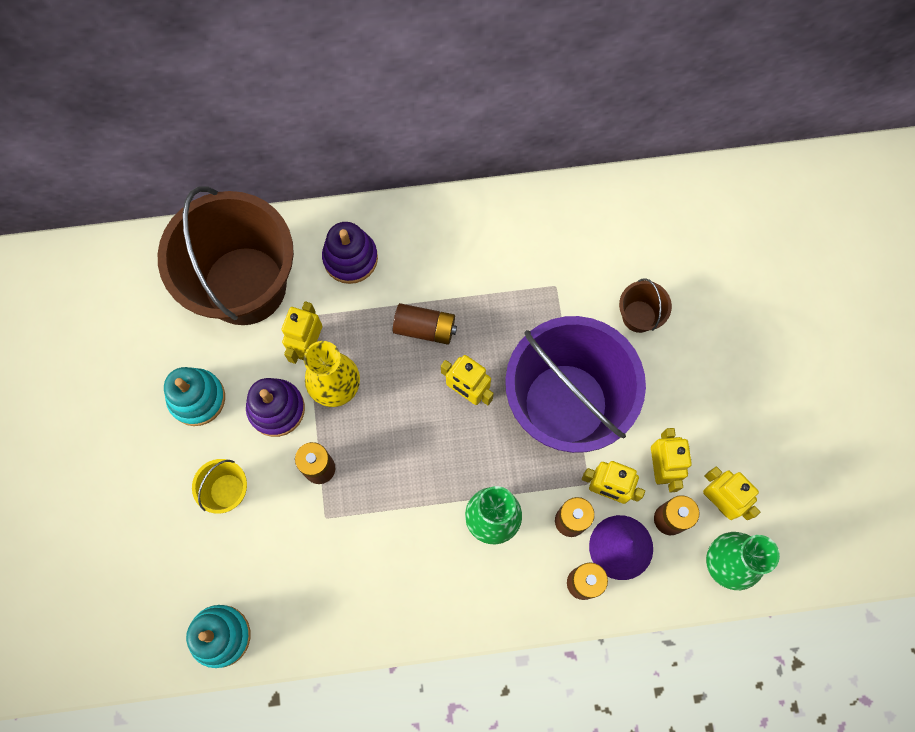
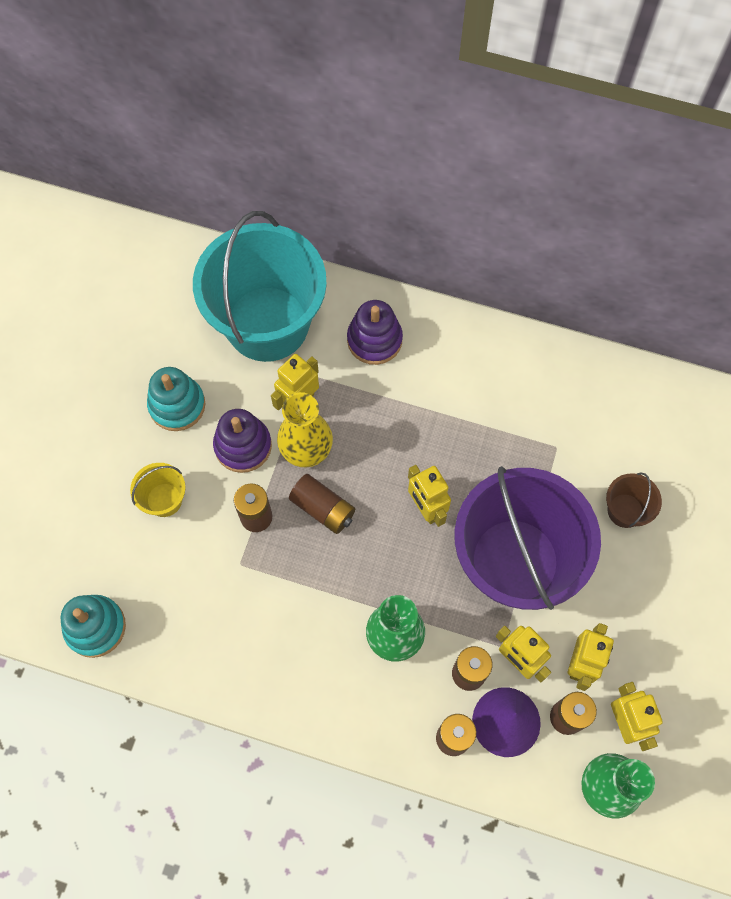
camera: 25 degrees right, 5 degrees down
(245, 285) = (267, 324): brown bucket -> turquoise bucket
(425, 328) = (413, 433): brown battery -> brown battery (323, 509)

